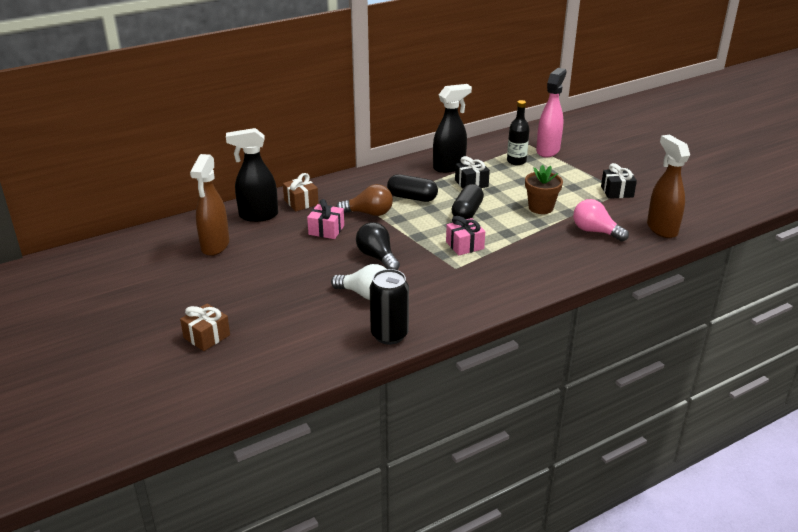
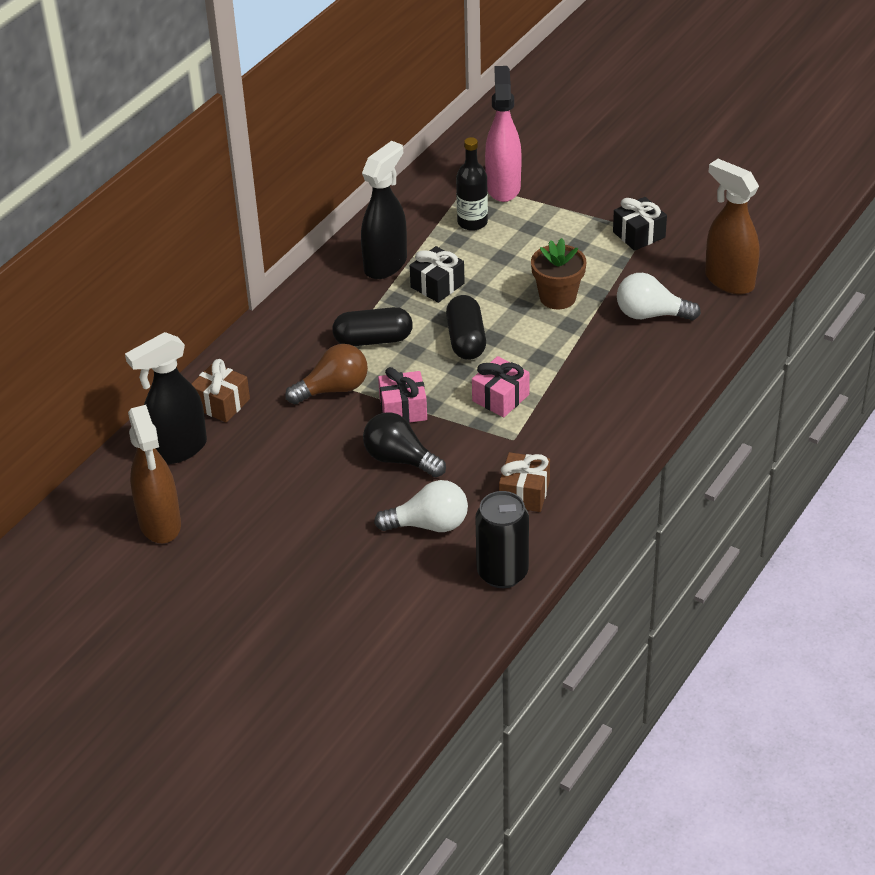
camera: 25 degrees left, 10 degrees up
(207, 336) = (273, 667): brown gift -> brown gift (524, 493)
(326, 230) = (296, 439): pink gift -> pink gift (403, 409)
(595, 231) = (650, 314): pink light bulb -> white light bulb

